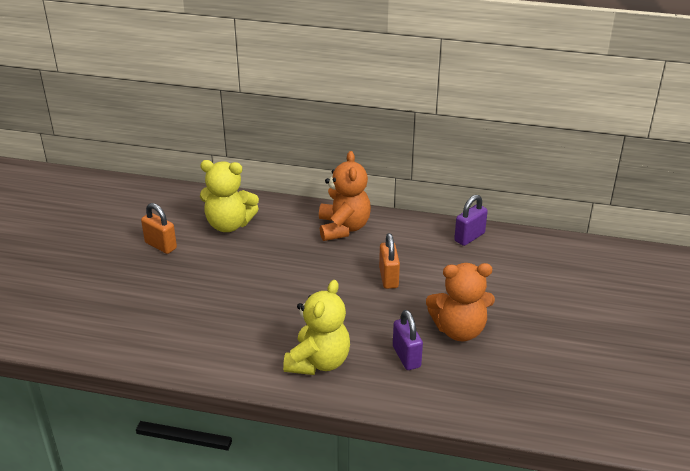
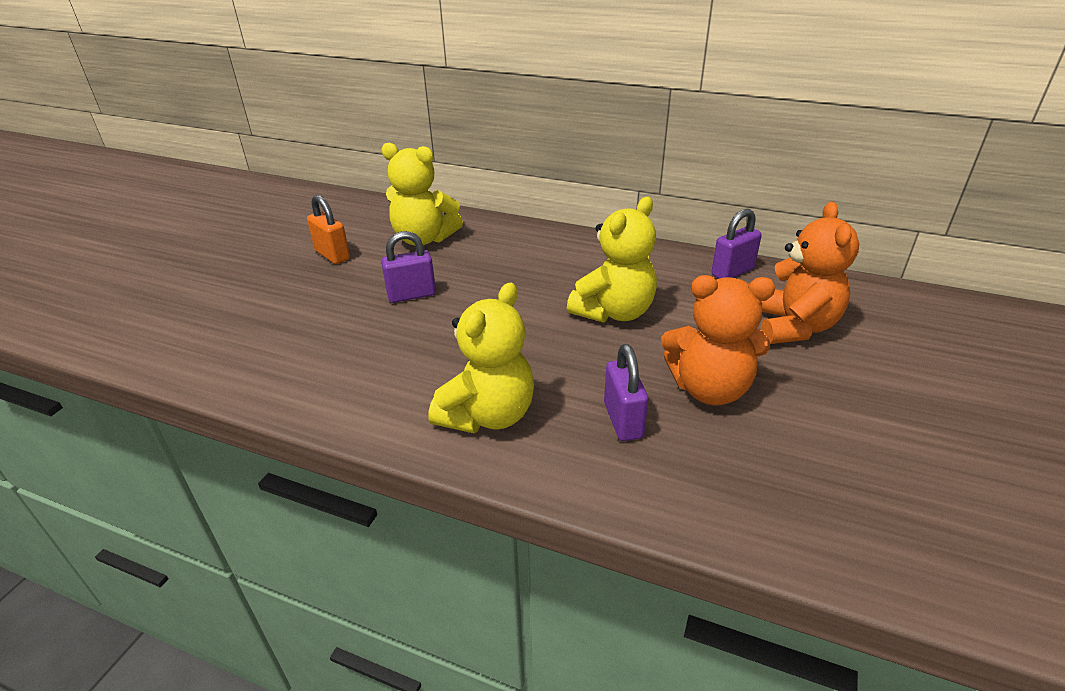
camera: 10 degrees right, 0 degrees up
(236, 276) = (412, 295): none -> purple padlock
(343, 228) = (565, 251): orange teddy bear -> orange teddy bear (794, 326)
(388, 278) = (614, 312): orange padlock -> yellow teddy bear

